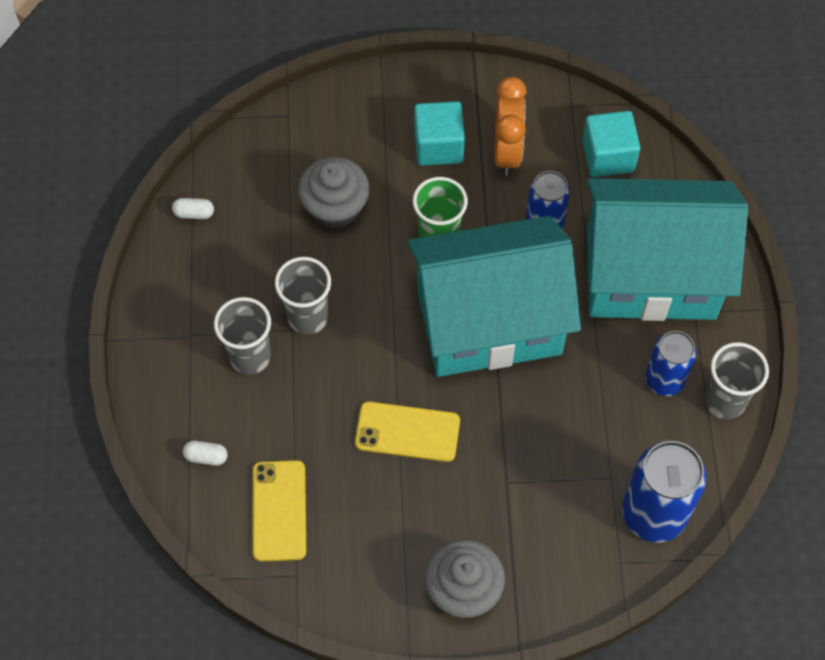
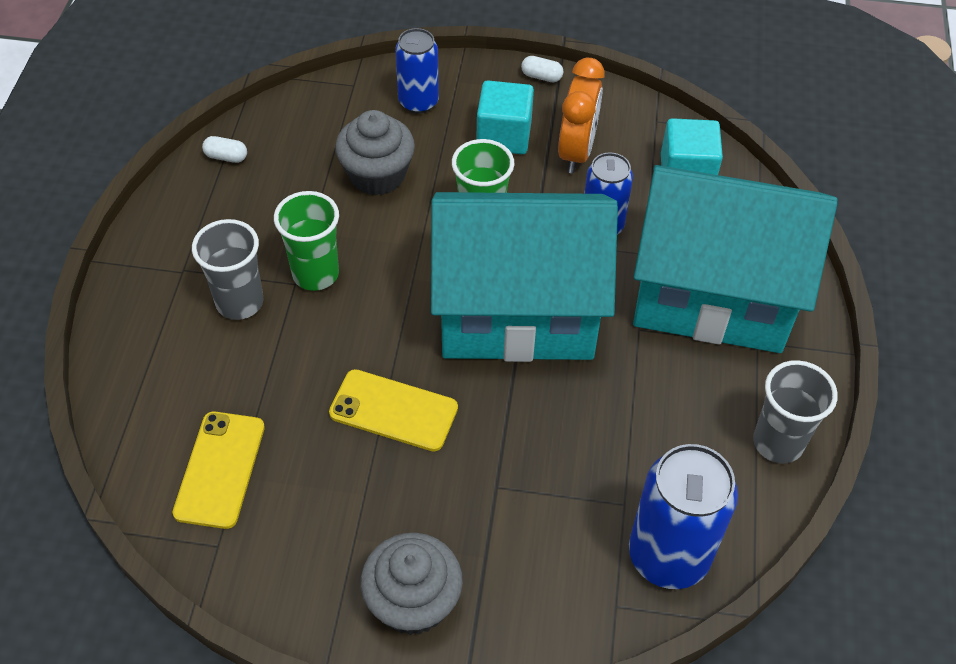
camera: 10 degrees right, 10 degrees down
(206, 456) = (156, 396): white capsule -> white capsule (541, 76)
(307, 317) = (315, 274): grey cup -> green cup
(664, 380) = (709, 407): blue can -> blue can (418, 102)

